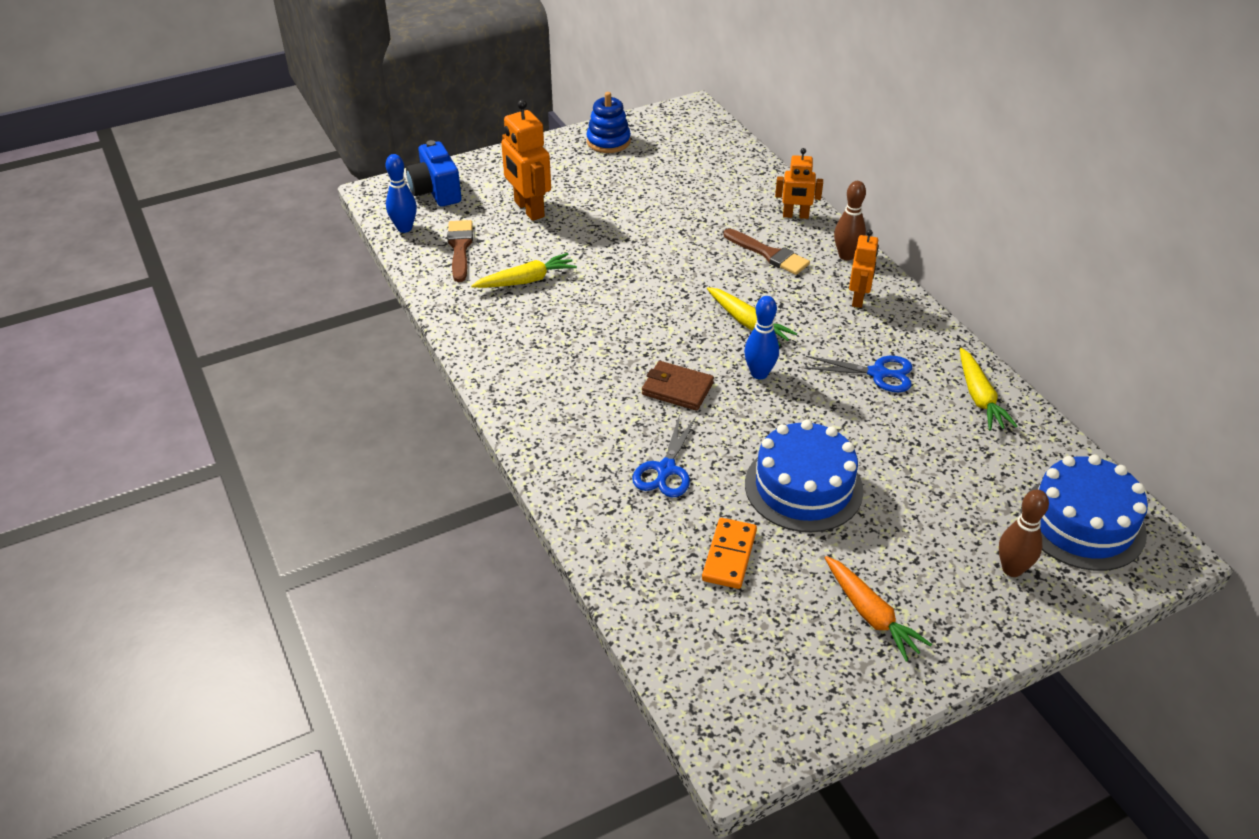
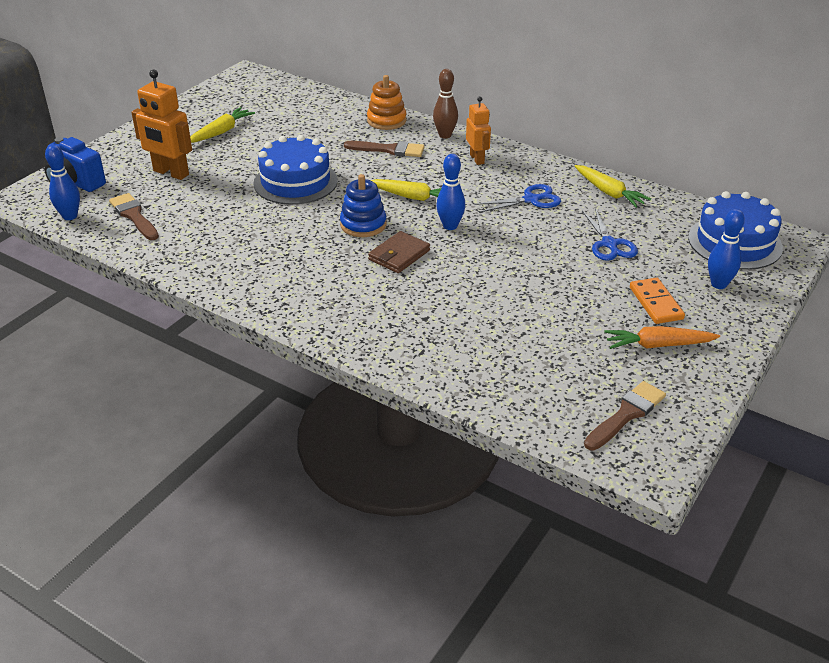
camera: 30 degrees left, 5 degrees down
(526, 280) = (212, 222): yellow carrot -> yellow carrot (221, 132)
(608, 141) = (197, 111): blue stacking toy -> blue stacking toy (363, 225)
(666, 469) = (438, 309): blue scissors -> blue scissors (609, 244)
(677, 389) = (399, 255): brown wallet -> brown wallet turned 45 degrees counterclockwise
(729, 555) = (533, 347): orange domino -> orange domino (655, 303)
(763, 680) = (626, 414): none -> brown brush
(795, 216) = (386, 121): orange robot -> orange stacking toy
(803, 487) = (544, 285): blue cake -> blue cake (295, 182)
(870, 614) = (658, 345): orange carrot -> orange carrot turned 150 degrees clockwise
(1012, 569) = (719, 284): brown bowling pin -> blue bowling pin

